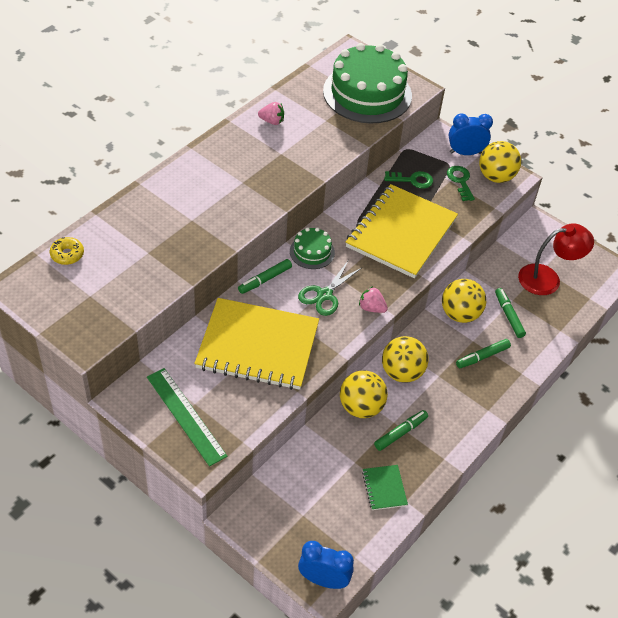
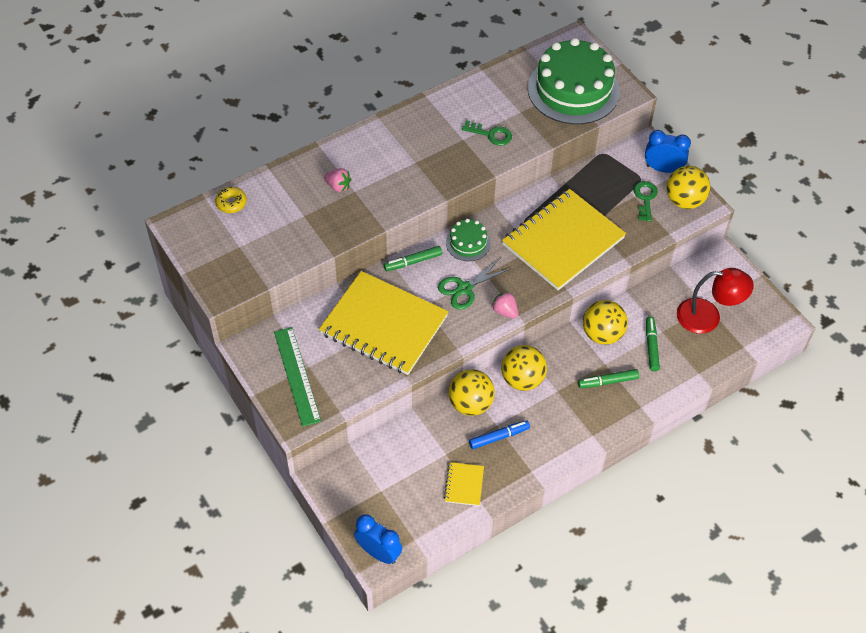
camera: 20 degrees right, 5 degrees up
(272, 121) = (466, 103): pink strawberry -> pink strawberry (338, 186)
(384, 488) = (464, 485): green notebook -> yellow notebook
(400, 433) = (499, 437): green marker -> blue marker
(412, 180) = (596, 188): green key -> green key (491, 134)

